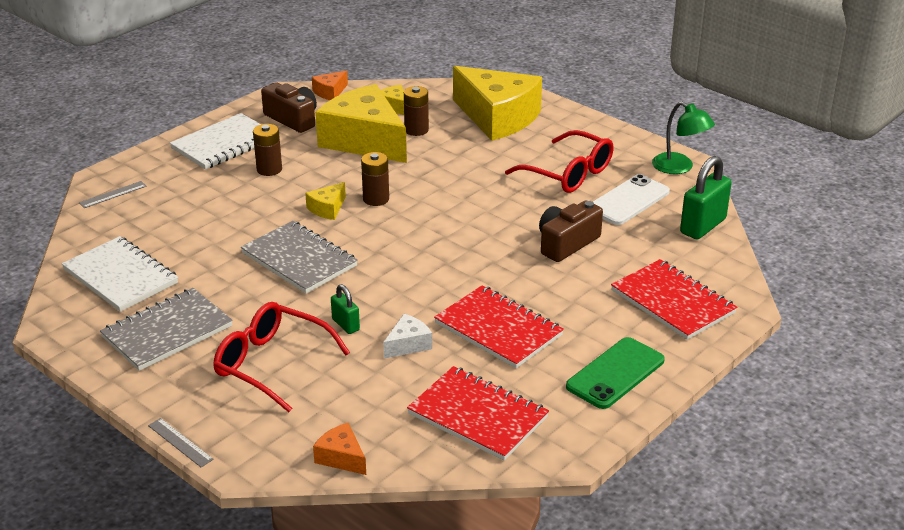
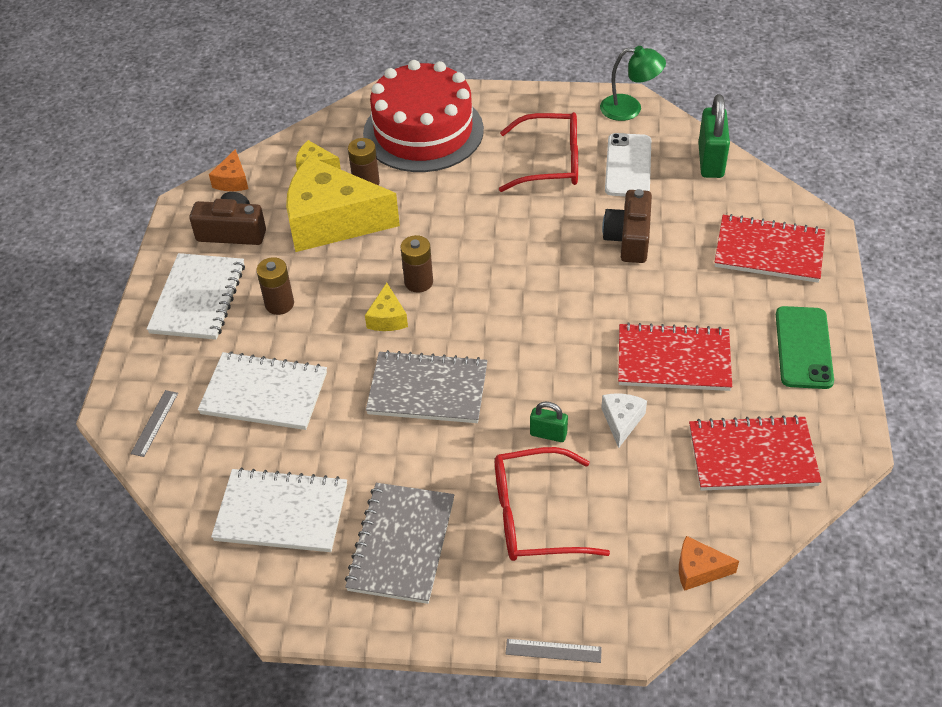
camera: 35 degrees left, 15 degrees up
(195, 211) = (264, 393): none -> white notebook
(497, 118) = (423, 131): yellow cheese -> red cake

